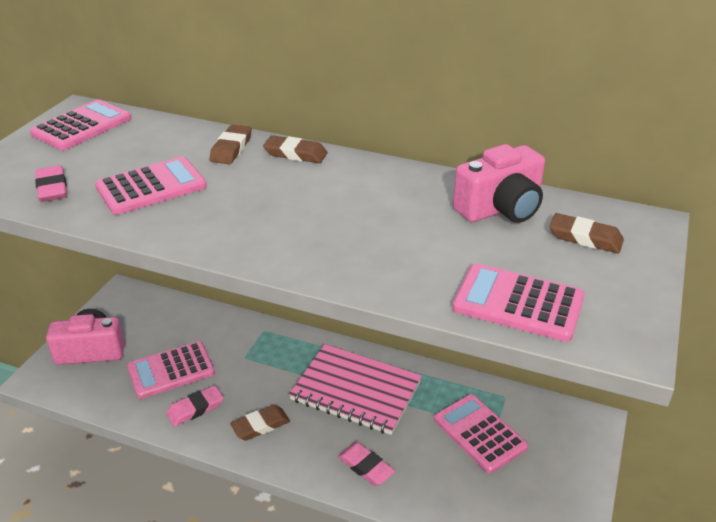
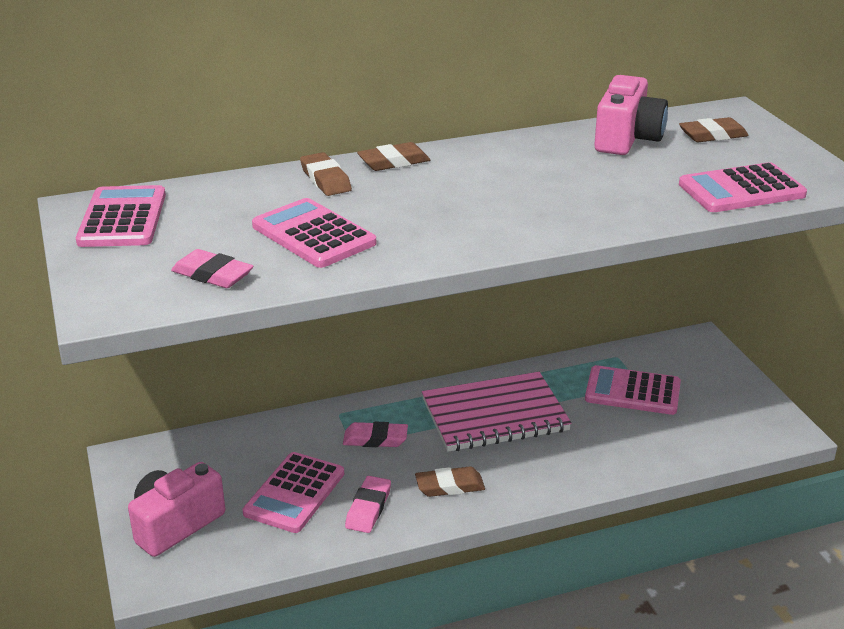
camera: 40 degrees left, 5 degrees down
(151, 187) = (313, 235): pink calculator -> pink calculator turned 60 degrees counterclockwise
(260, 425) = (450, 486): brown eraser -> brown eraser turned 60 degrees clockwise
(366, 467) = (580, 463): pink eraser -> pink eraser (375, 439)

